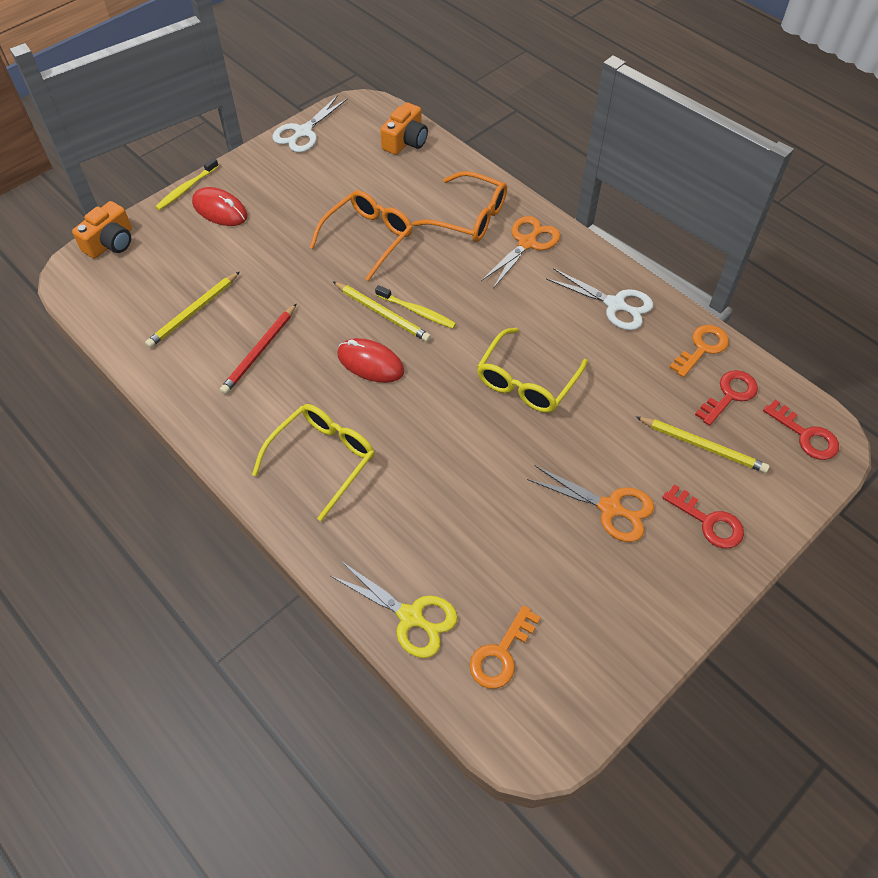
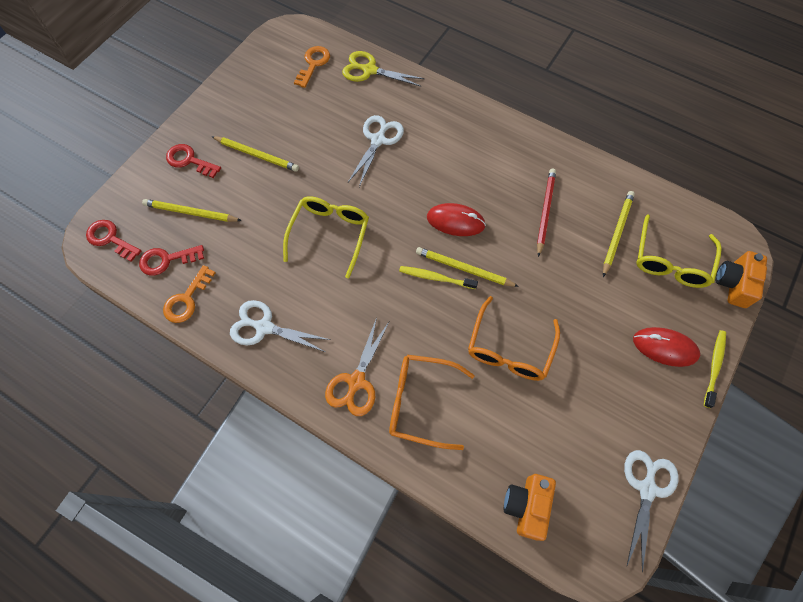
camera: 165 degrees right, 10 degrees up
(322, 459) = (459, 143): yellow glasses -> yellow glasses (670, 261)
(433, 490) = (378, 140): none -> white scissors
(610, 508) = (257, 155): orange scissors -> yellow pencil
(729, 395) = (166, 260): red key -> red key turned 45 degrees clockwise

